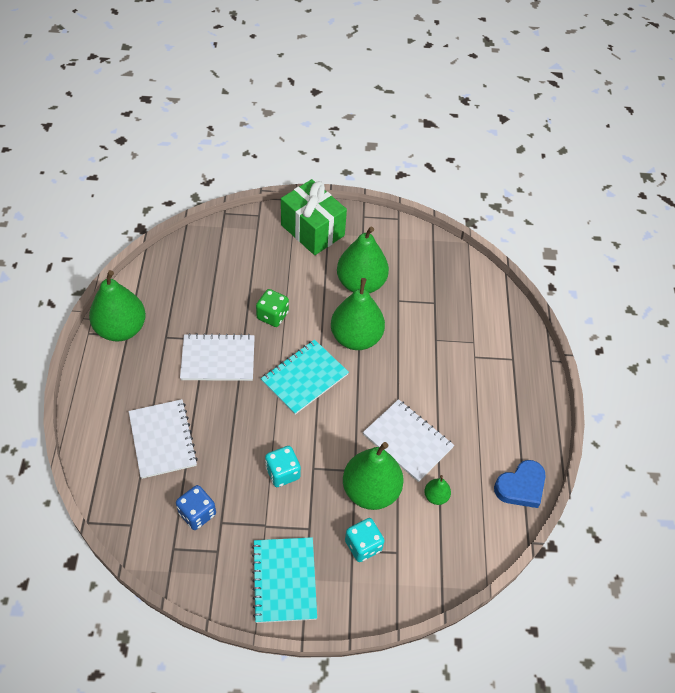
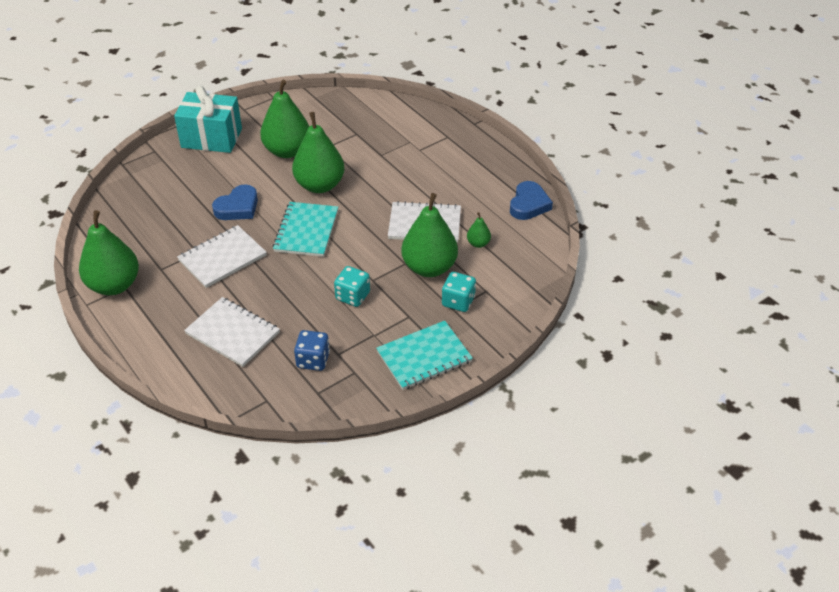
camera: 35 degrees left, 10 degrees down
(272, 315) = (238, 207): green dice -> blue heart
(284, 580) = (424, 356): turquoise notebook -> turquoise notebook turned 75 degrees counterclockwise
(312, 230) = (211, 138): green gift -> turquoise gift

